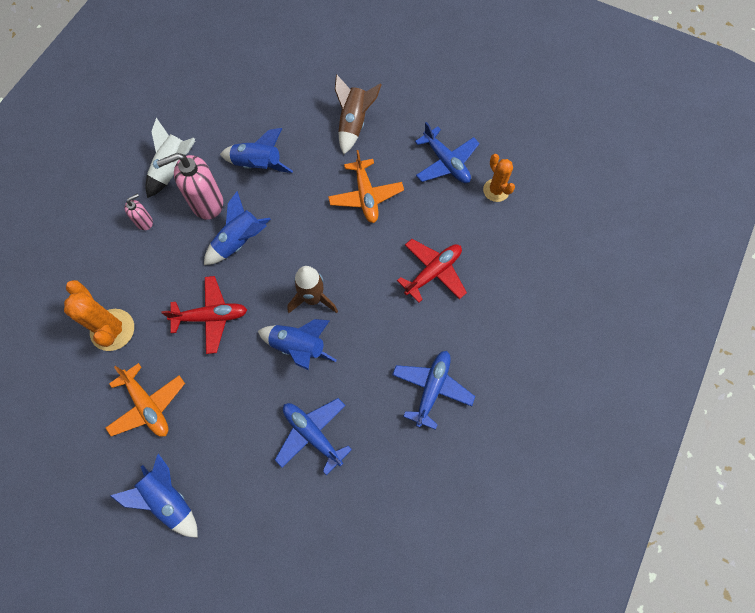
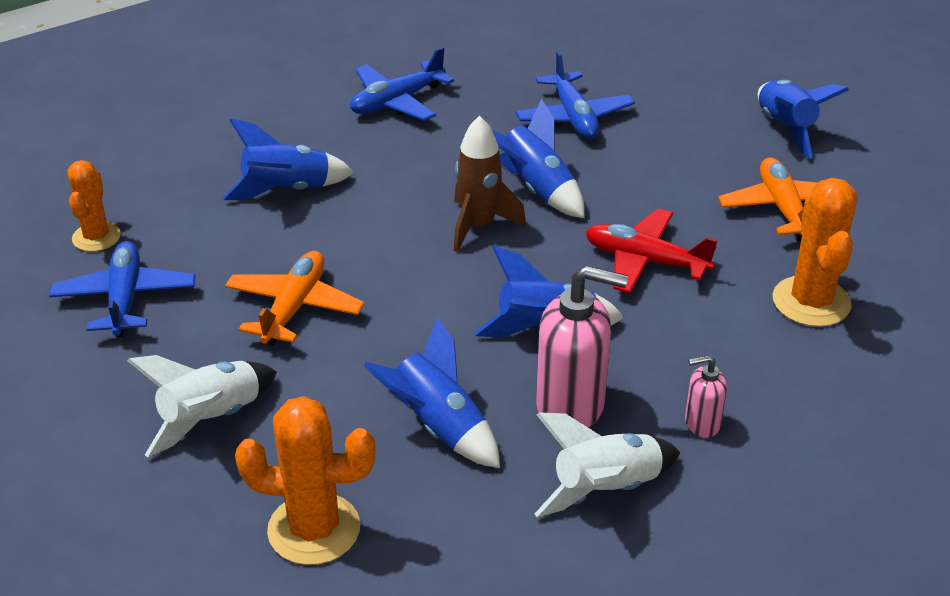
camera: 150 degrees left, 30 degrees down
(277, 99) = (314, 529): none -> orange cactus
(354, 123) = (211, 419): brown rocket -> white rocket
(433, 272) = (287, 190): red plane -> blue rocket

